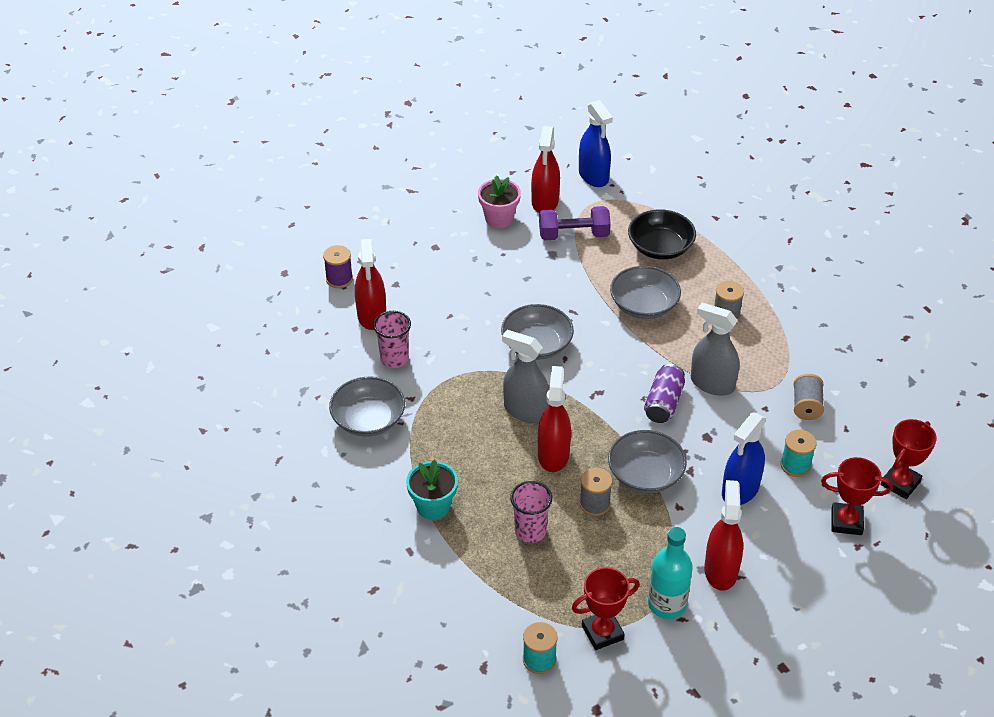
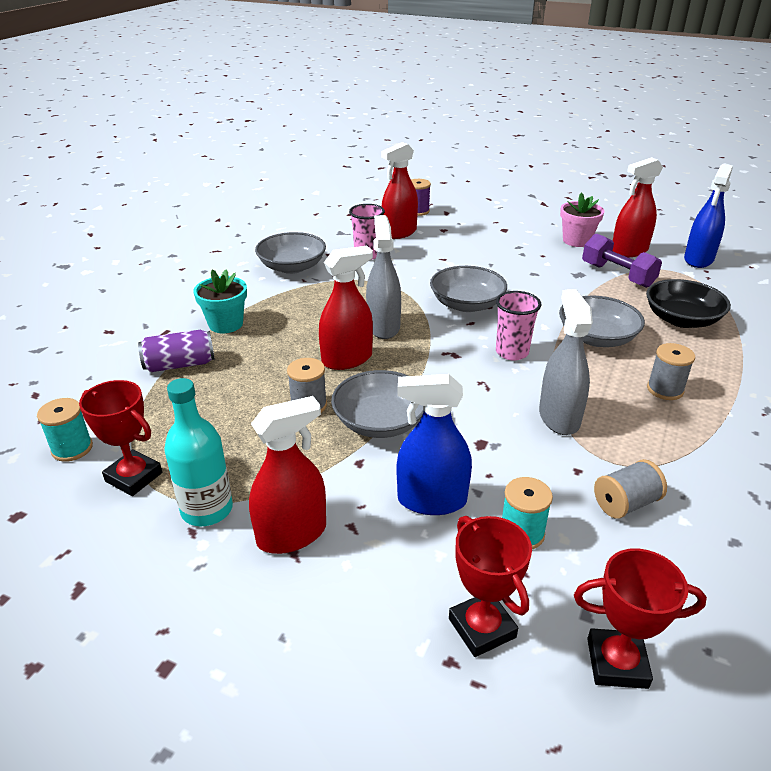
camera: 55 degrees right, 10 degrees down
(530, 531) = (239, 382): pink cup -> pink cup (512, 352)
(663, 403) = (490, 396): purple can -> purple can (180, 364)

